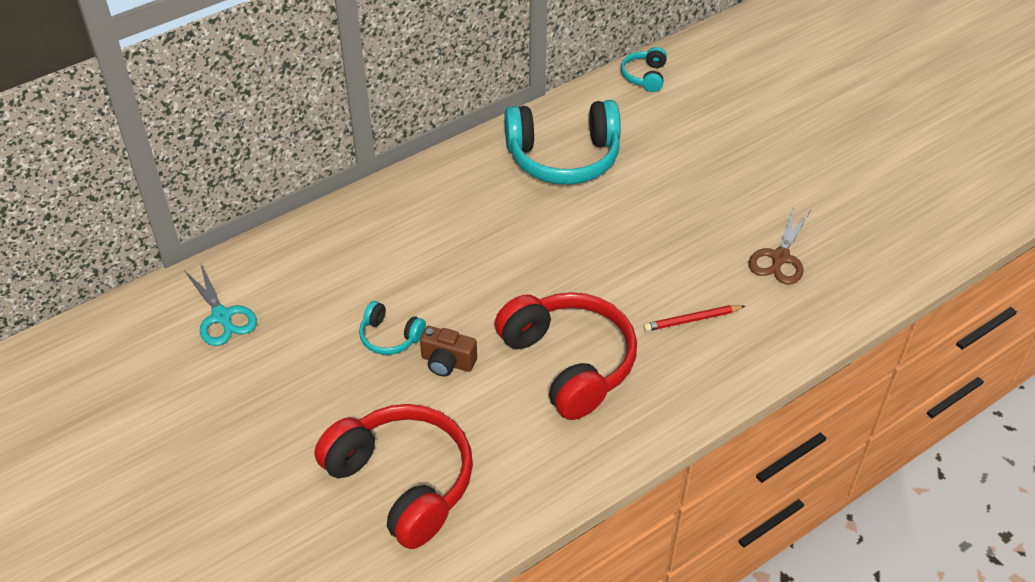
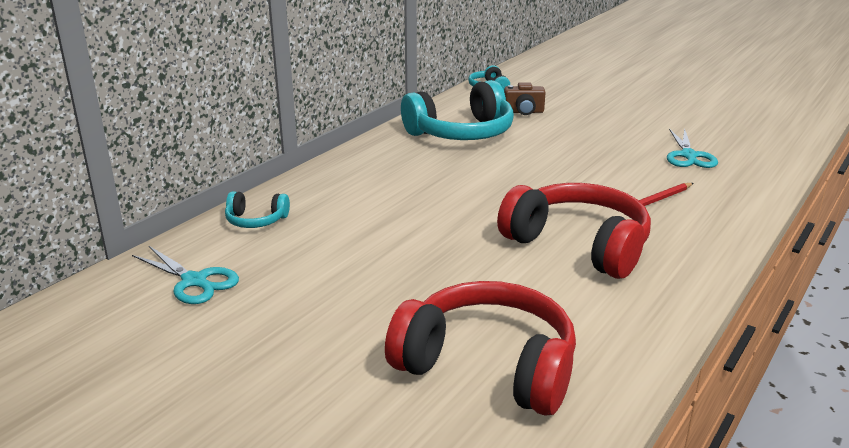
camera: 20 degrees left, 20 degrees down
(390, 337) = (389, 261): turquoise headphones -> turquoise headphones (256, 220)
(447, 362) = (462, 267): brown camera -> brown camera (523, 112)
(780, 257) = (688, 156): brown scissors -> turquoise scissors

